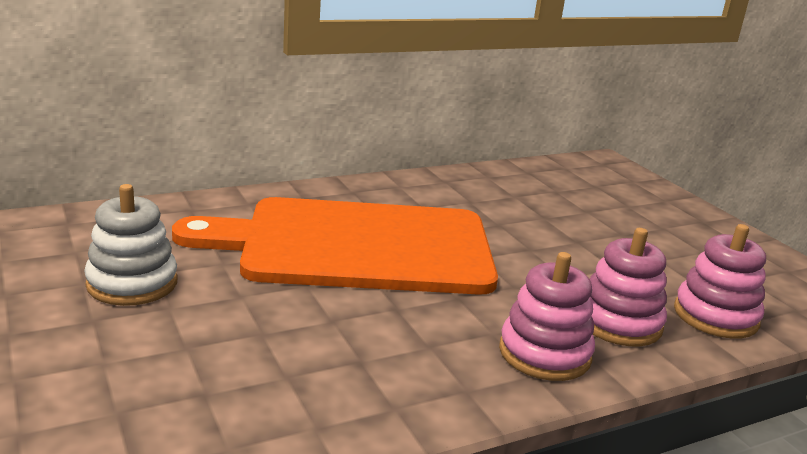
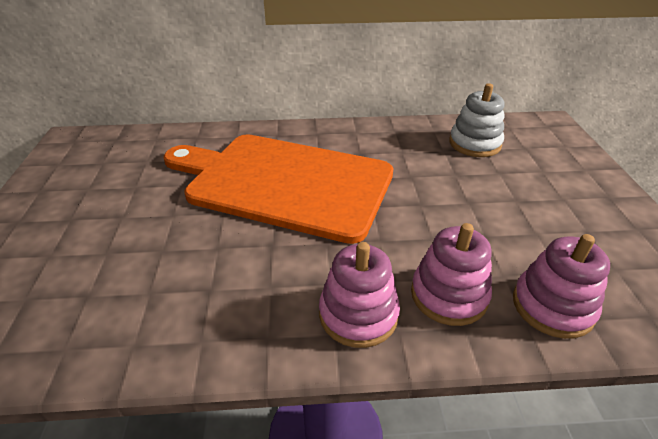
camera: 25 degrees right, 15 degrees up
(132, 283) = (115, 193): white stacking toy -> white stacking toy (474, 144)

